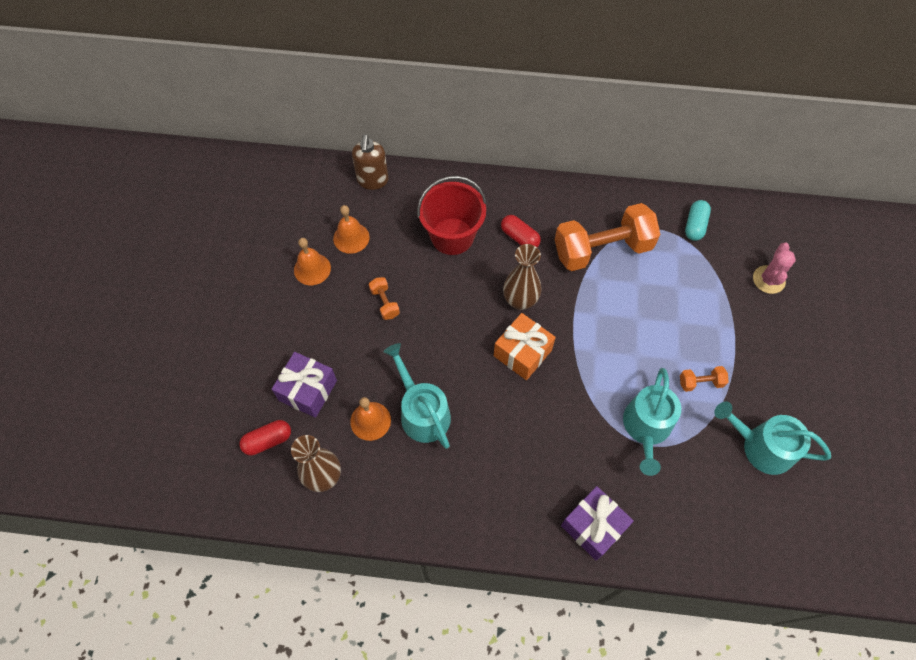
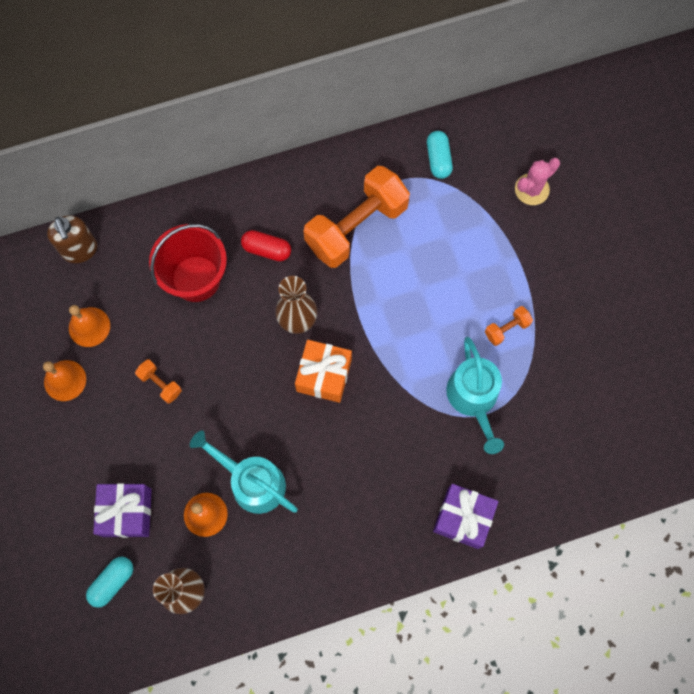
camera: 25 degrees left, 10 degrees up
(268, 440) = (112, 582): red capsule -> turquoise capsule
(762, 447) = (586, 369): turquoise watering can -> none
(768, 279) = (532, 189): pink cactus -> pink cactus turned 60 degrees clockwise

